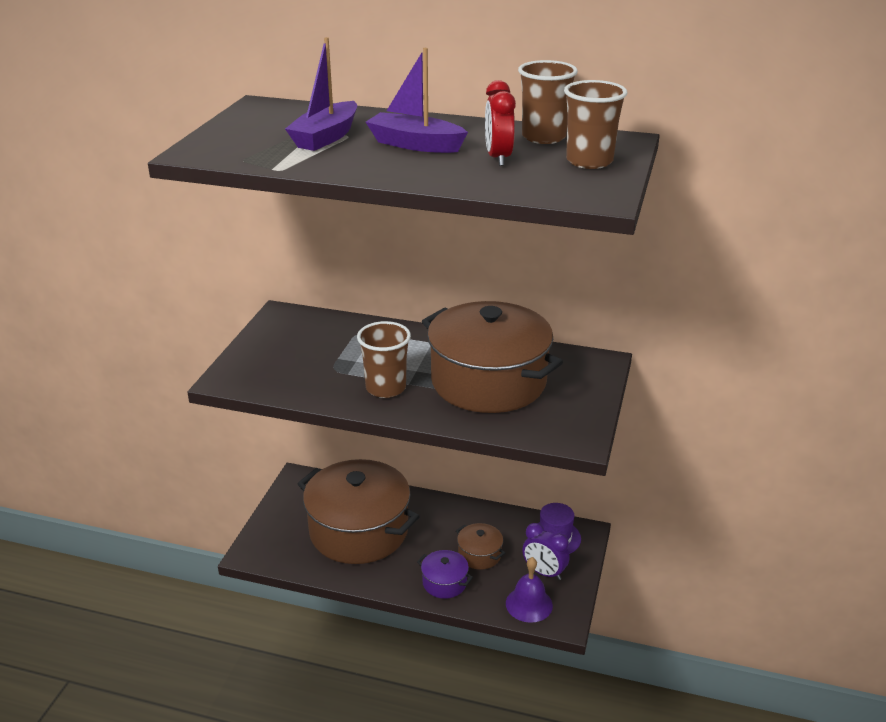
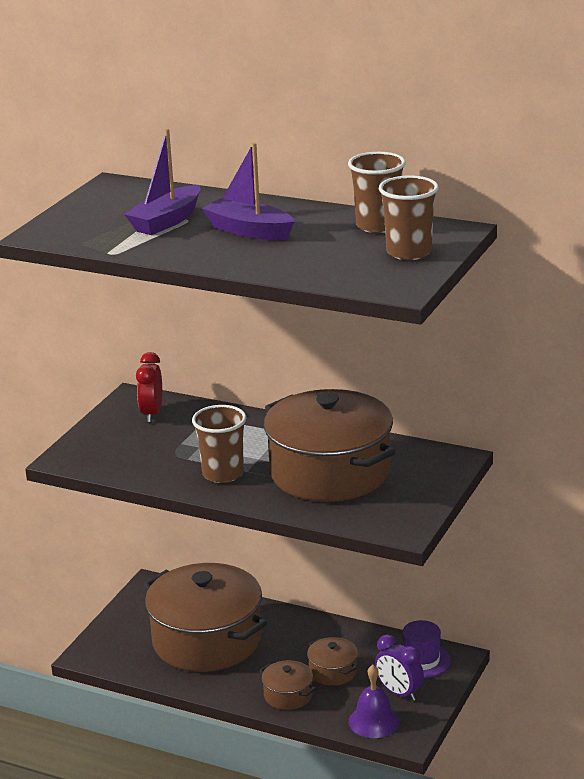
camera: 10 degrees right, 5 degrees down
(444, 582) = (288, 695): purple pot -> brown pot
(498, 158) = (322, 247): red clock -> red clock (152, 414)

